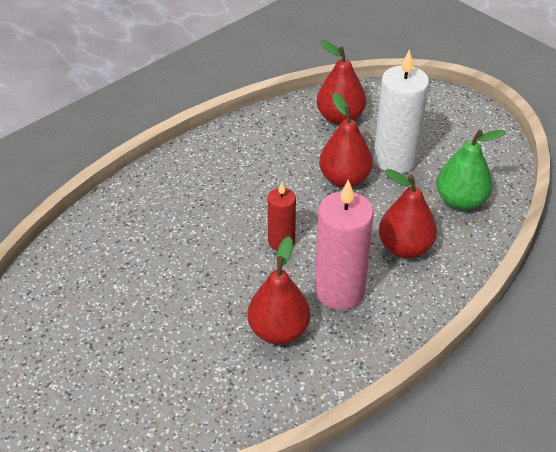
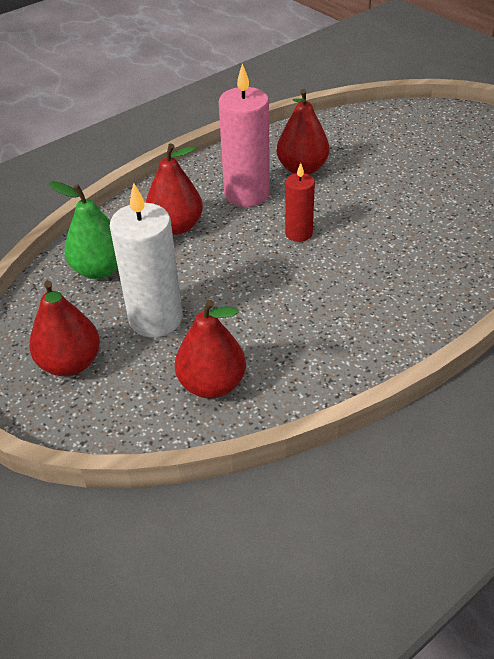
camera: 175 degrees left, 0 degrees up
(344, 179) = (222, 296): red pear -> red pear (70, 363)

